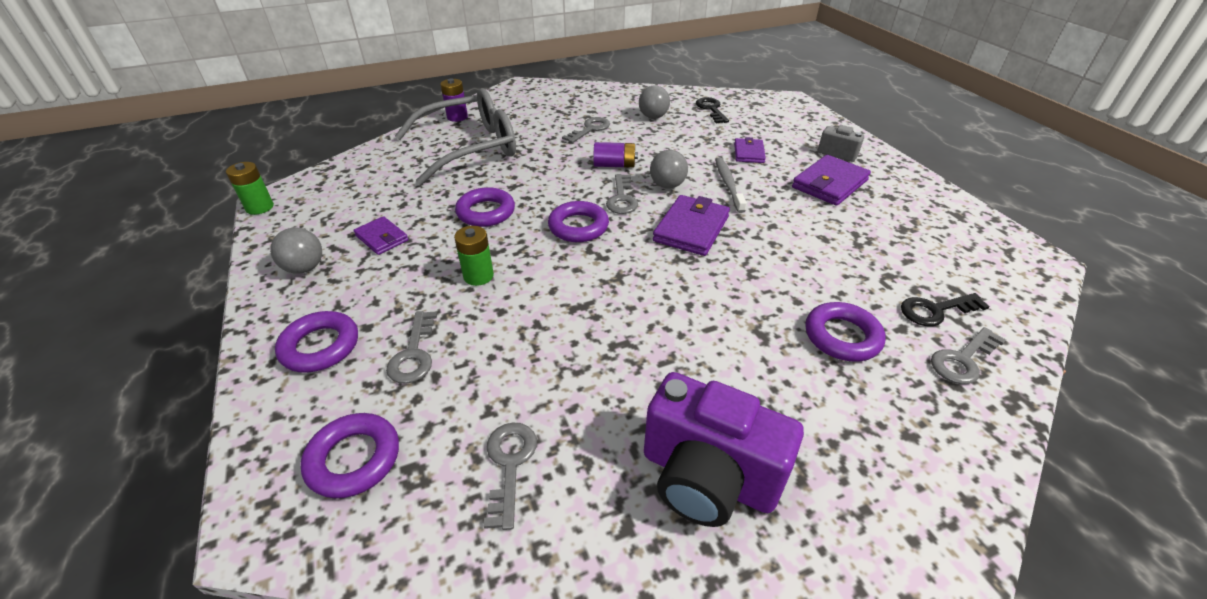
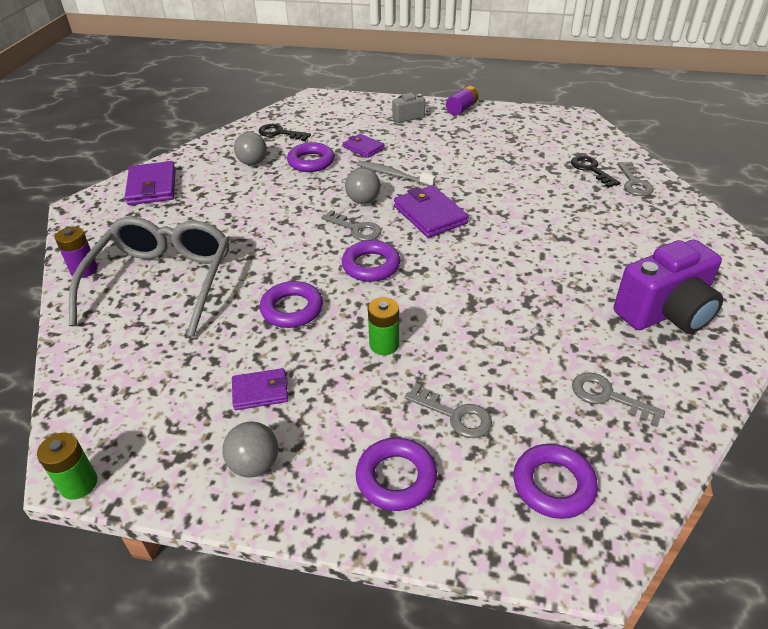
camera: 55 degrees left, 0 degrees up
(590, 129) = (227, 201): grey key -> none
(614, 165) = (303, 212): purple battery -> purple battery (461, 109)
(829, 184) = (438, 138): purple wallet -> purple wallet (152, 187)
(842, 336) = (588, 210): purple ring -> purple ring (311, 162)
(935, 310) = (591, 169): black key -> black key turned 135 degrees clockwise

